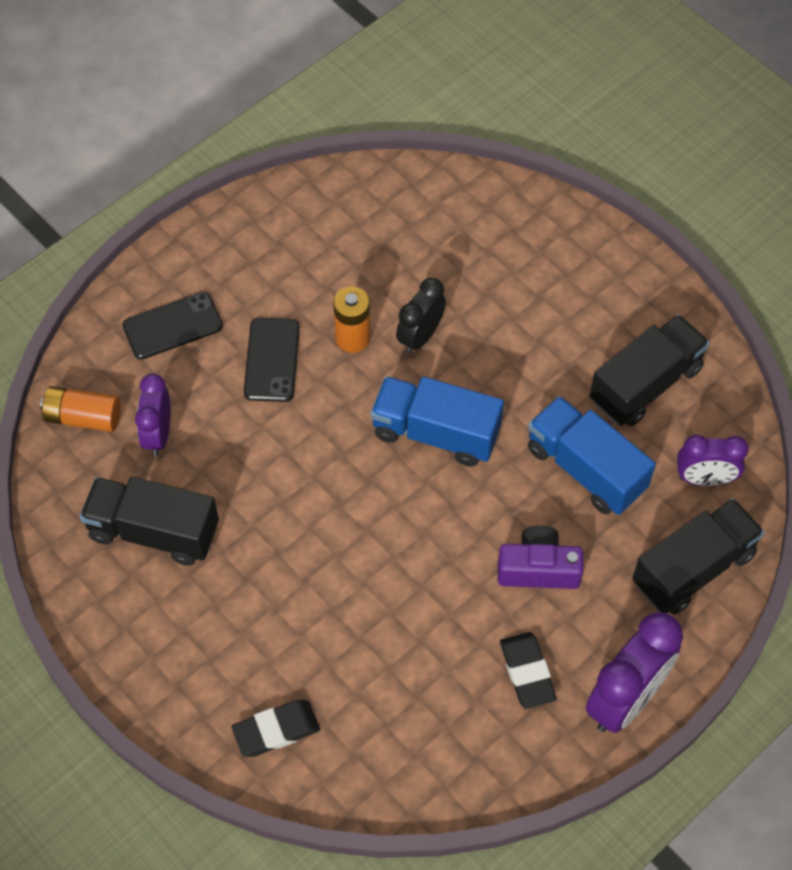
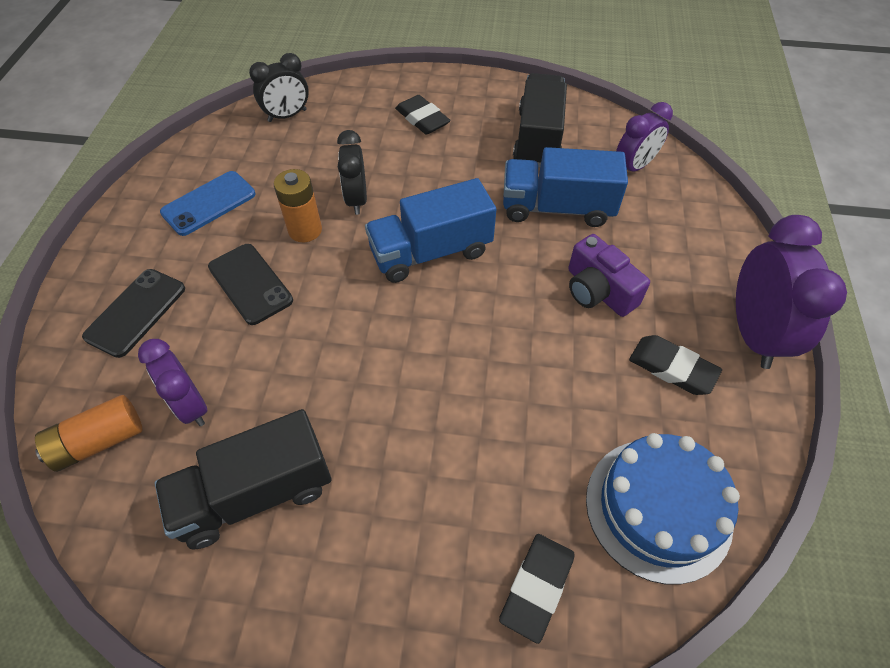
camera: 40 degrees left, 5 degrees down
(297, 255) = (209, 203): none -> blue phone
(405, 752) = (658, 508): none -> blue cake
(436, 198) = (287, 116): none -> black clock
(538, 568) = (598, 291): purple camera -> purple camera turned 90 degrees counterclockwise
(557, 286) = (422, 119): none -> black eraser
(693, 568) = (690, 221): black truck -> none

